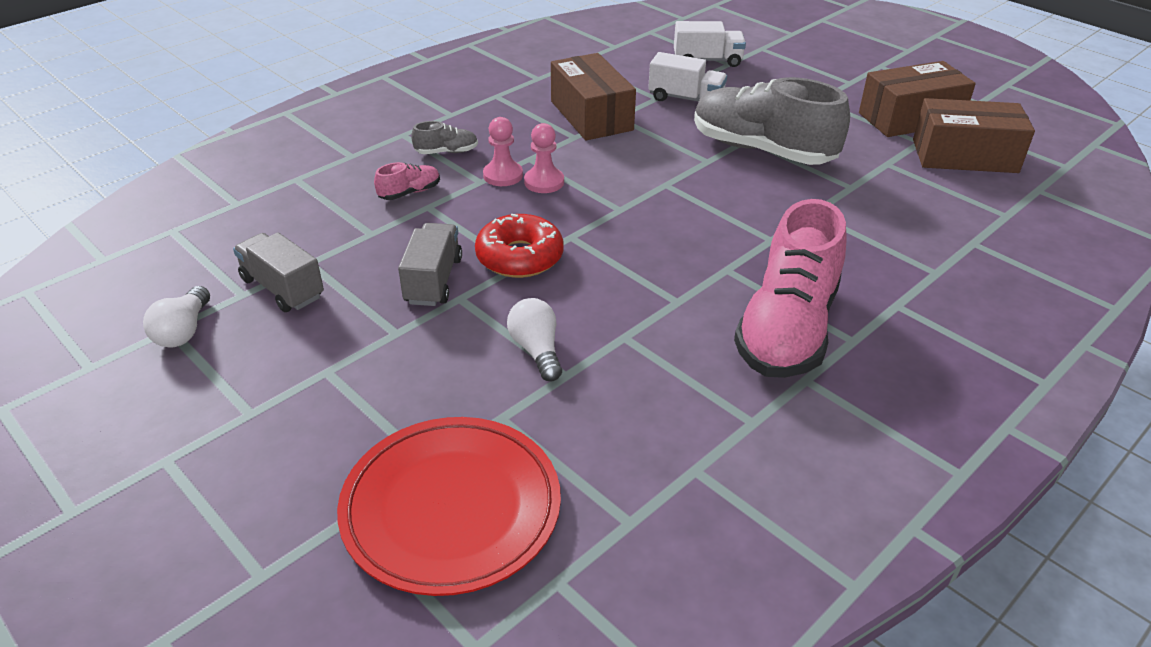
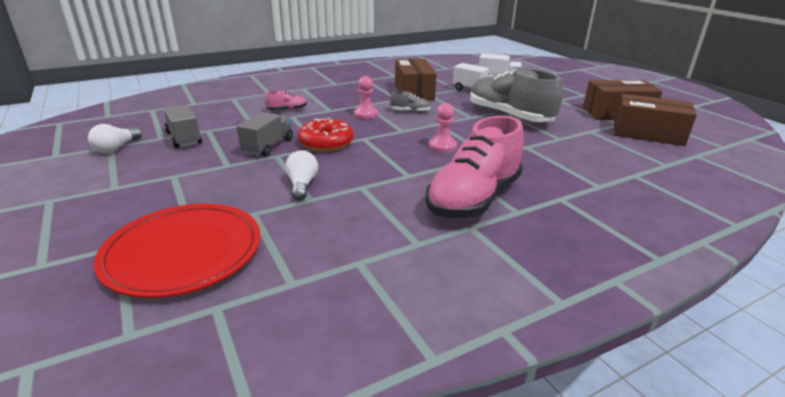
camera: 15 degrees right, 10 degrees down
(446, 152) = (321, 97): grey shoe -> grey shoe (410, 111)
(503, 175) = (344, 109): pink pawn -> pink pawn (442, 146)

